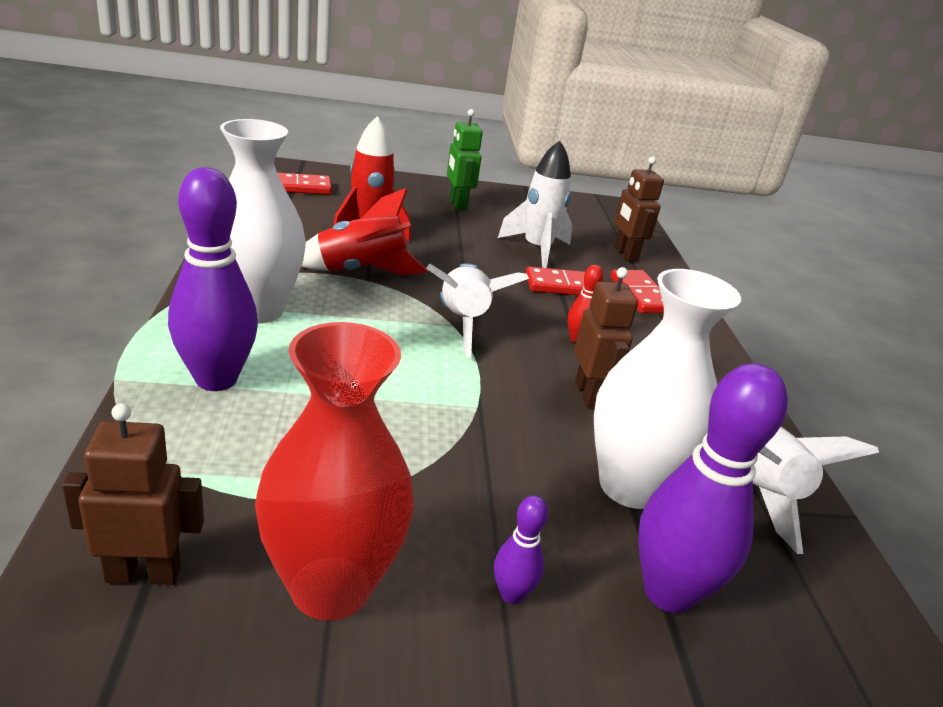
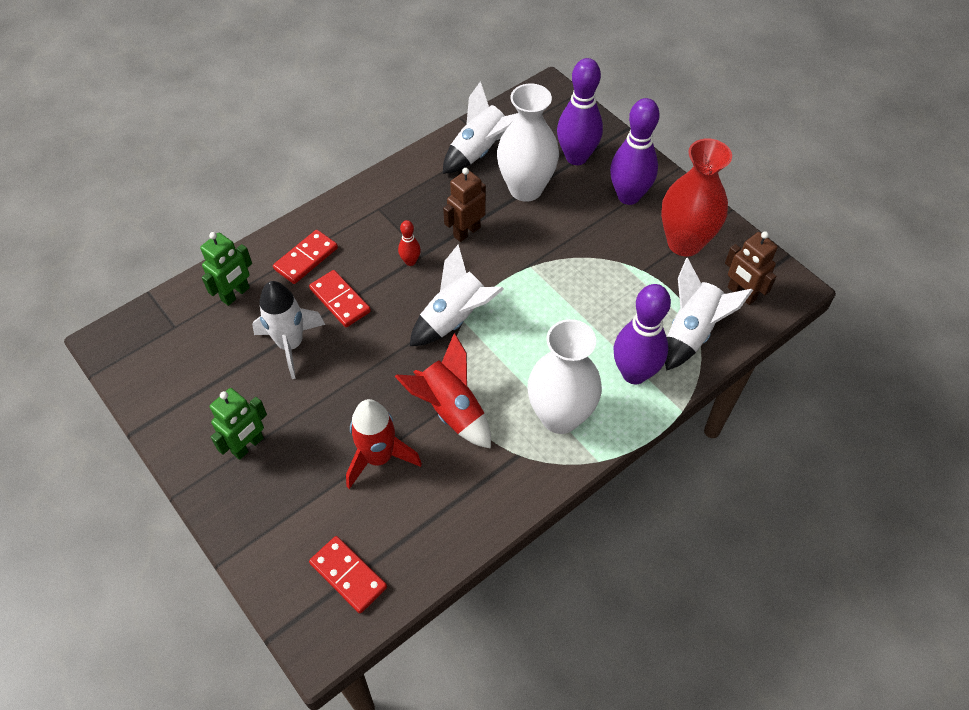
camera: 120 degrees left, 25 degrees up
(182, 463) = (691, 332): none -> white rocket
(511, 594) = (628, 196): purple bowling pin -> purple bowling pin, size x2.17
(625, 254) = (235, 294): brown robot -> green robot

